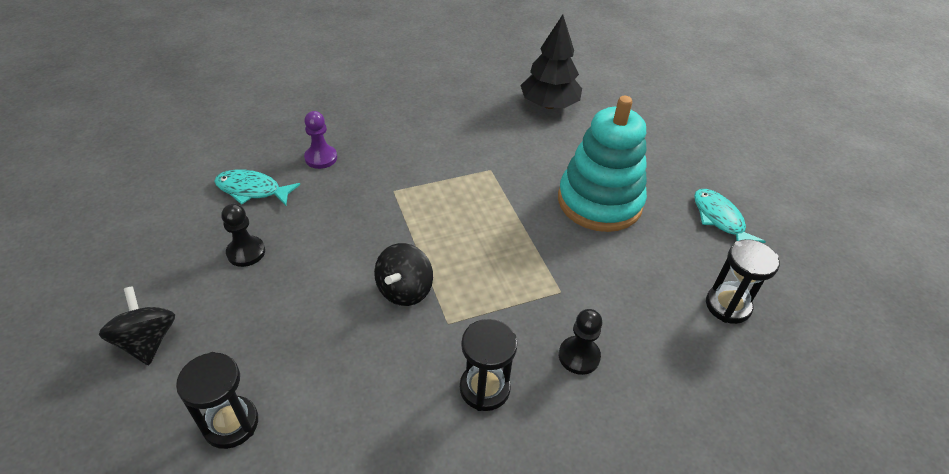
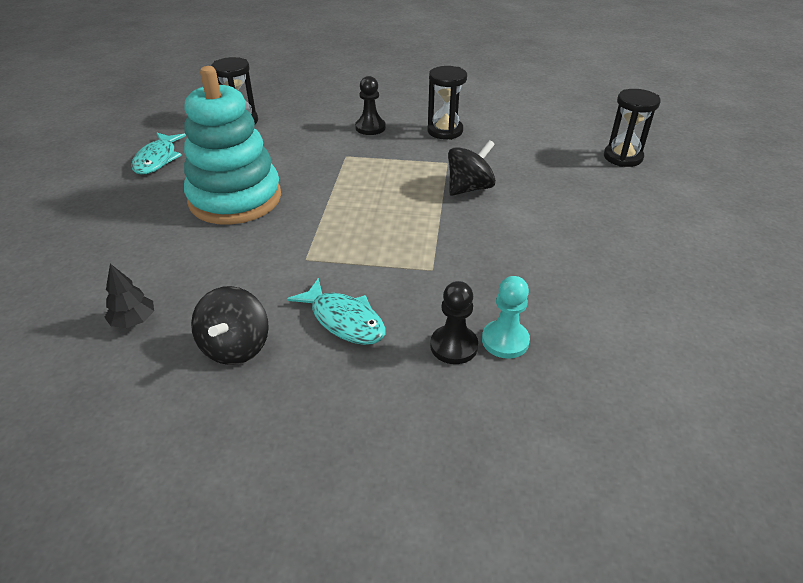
camera: 150 degrees left, 5 degrees down
(147, 341) = (699, 213): black spinning top -> black spinning top (236, 347)
(246, 252) = (613, 255): black pawn -> black pawn (453, 346)
(252, 190) = (606, 322): turquoise fish -> turquoise fish (344, 320)
(321, 158) = (505, 341): purple pawn -> turquoise pawn
(549, 105) = (134, 321): black tree -> black tree, size x0.48

